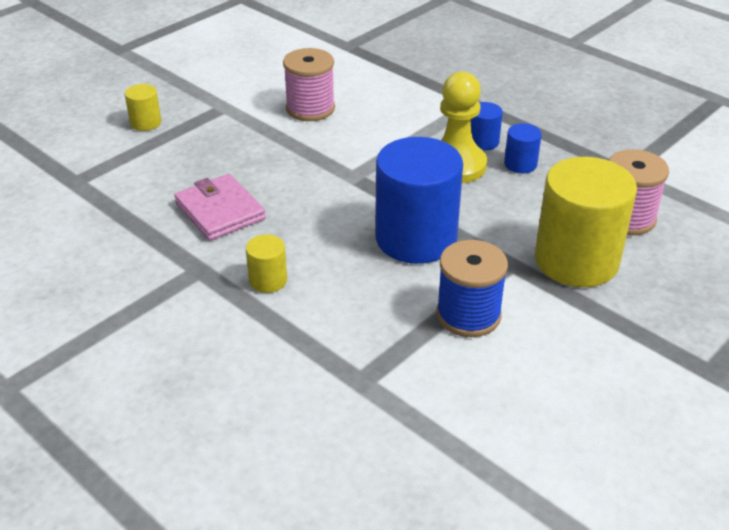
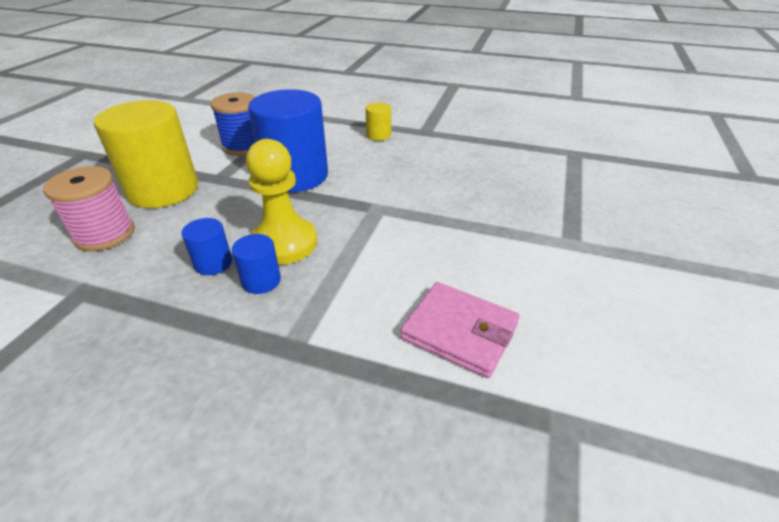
camera: 155 degrees right, 0 degrees up
(146, 123) = (607, 205): yellow cylinder -> none
(220, 211) = (451, 159): pink wallet -> pink wallet (459, 331)
(310, 109) = (484, 267): pink spool -> none

